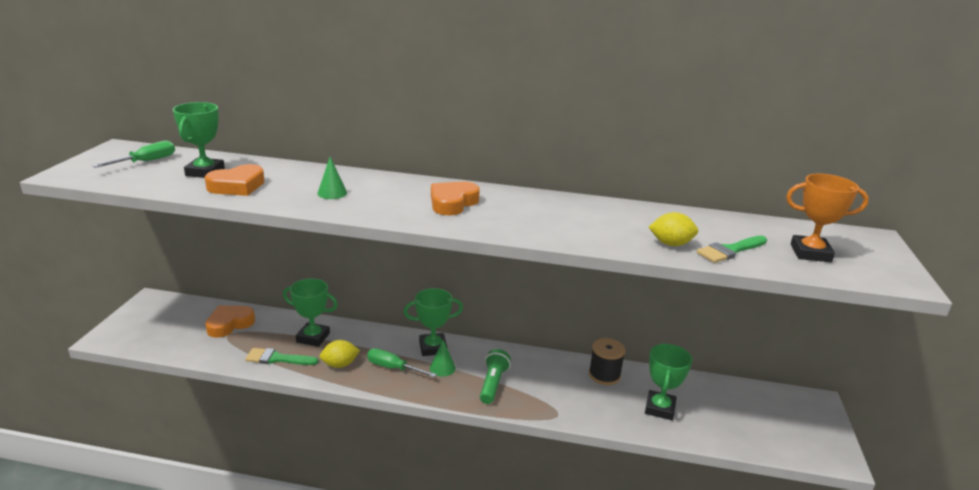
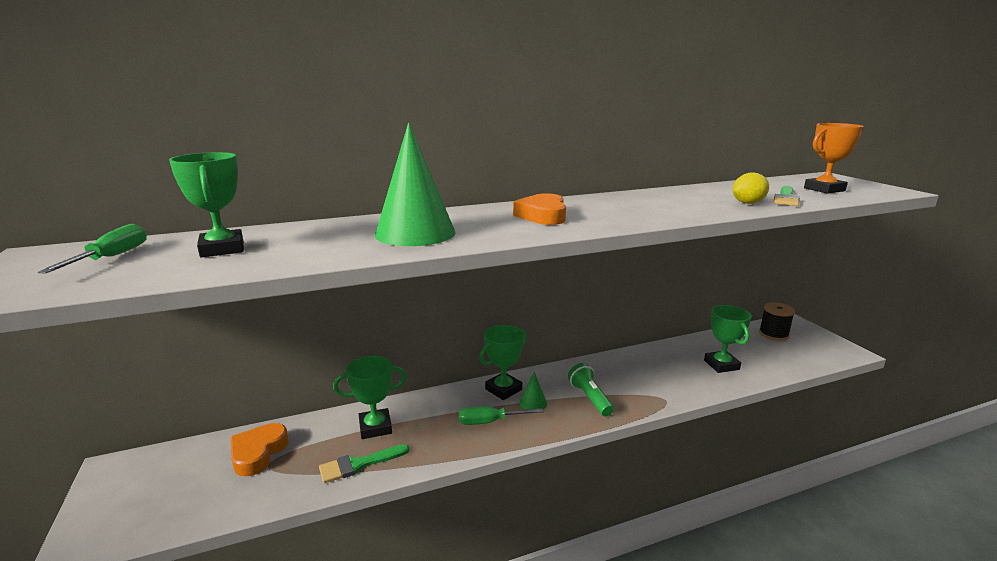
camera: 30 degrees left, 5 degrees down
(237, 186) = (292, 251): orange heart -> none
(332, 193) = (415, 233): green cone -> green cone, size x2.25
(340, 364) = (434, 441): yellow lemon -> none
(604, 375) = (657, 357): black spool -> black spool (773, 334)

